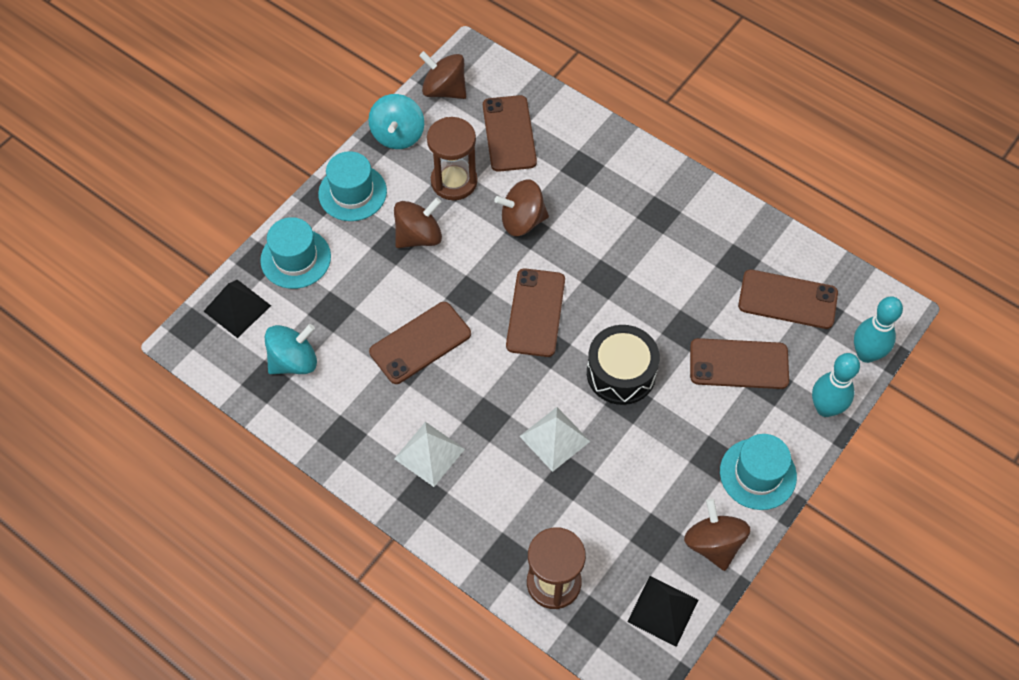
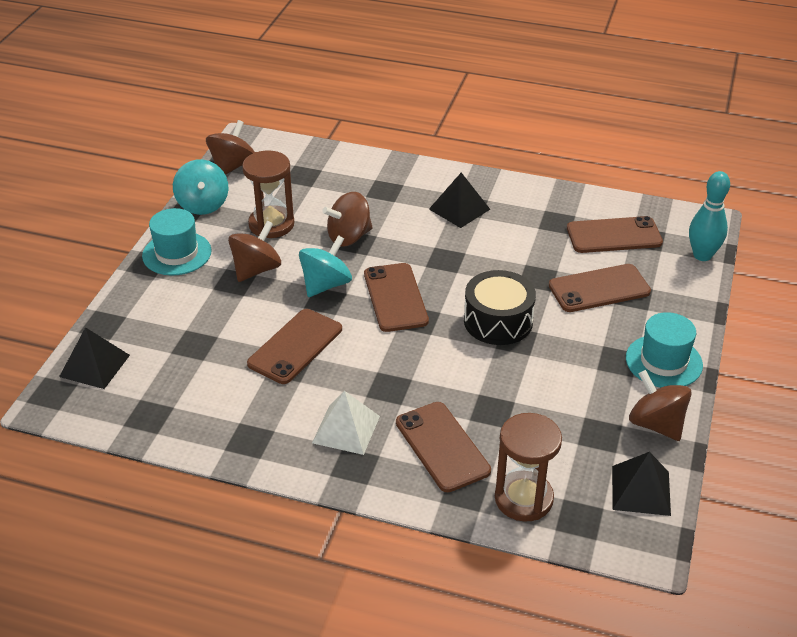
camera: 20 degrees left, 20 degrees down
(294, 361) = (172, 392): turquoise spinning top -> turquoise spinning top (326, 285)
(295, 258) = (140, 313): turquoise hat -> none
(444, 90) = (232, 166): brown spinning top -> brown spinning top turned 105 degrees clockwise
(509, 133) = (307, 182): brown phone -> brown phone (442, 446)
(554, 438) = (463, 385): white pyramid -> none
(646, 216) = (459, 209): none -> black pyramid
(825, 408) = (692, 300): turquoise bowling pin -> none

